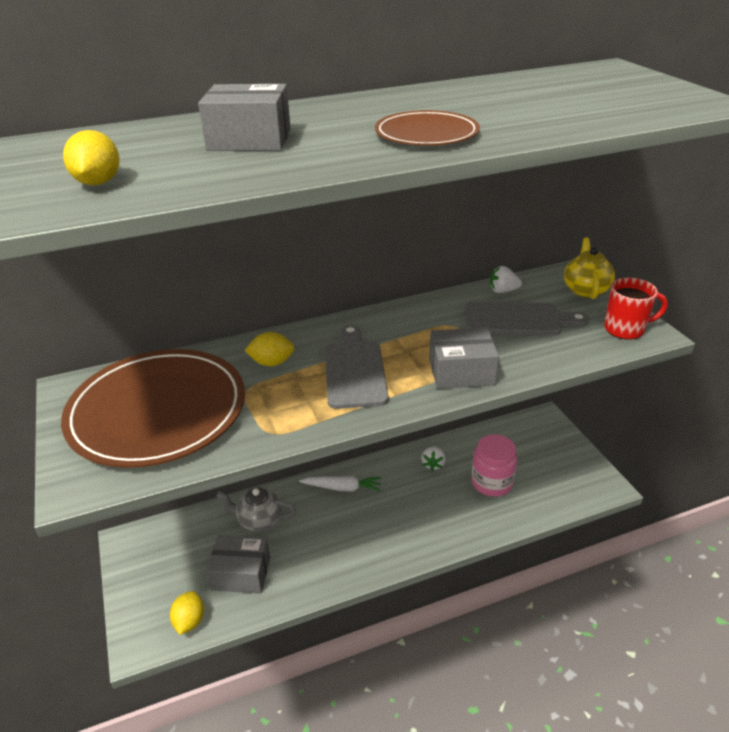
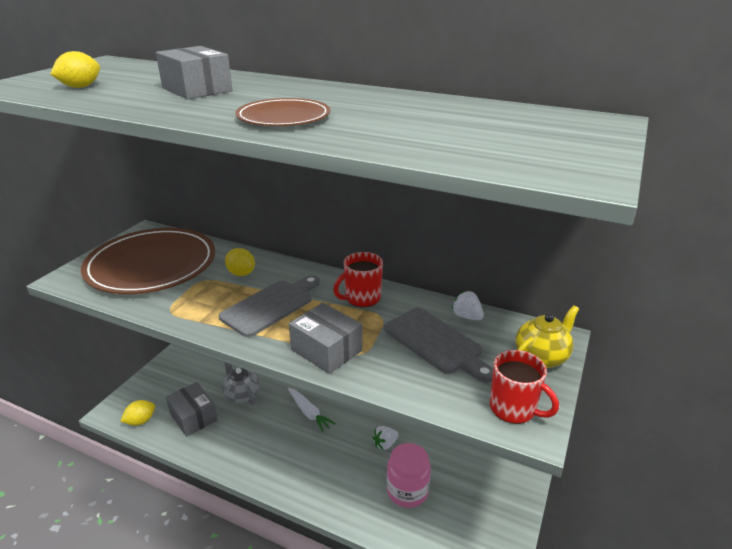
camera: 45 degrees right, 5 degrees down
(412, 321) = (362, 298): none -> red mug

